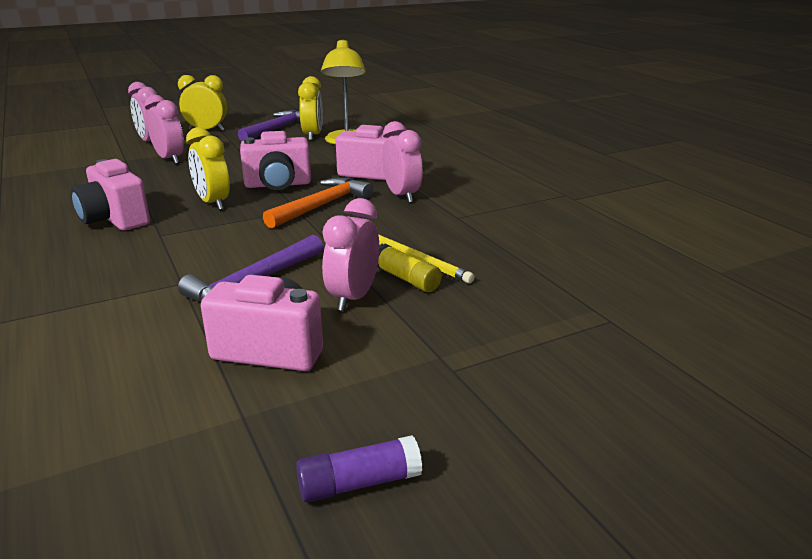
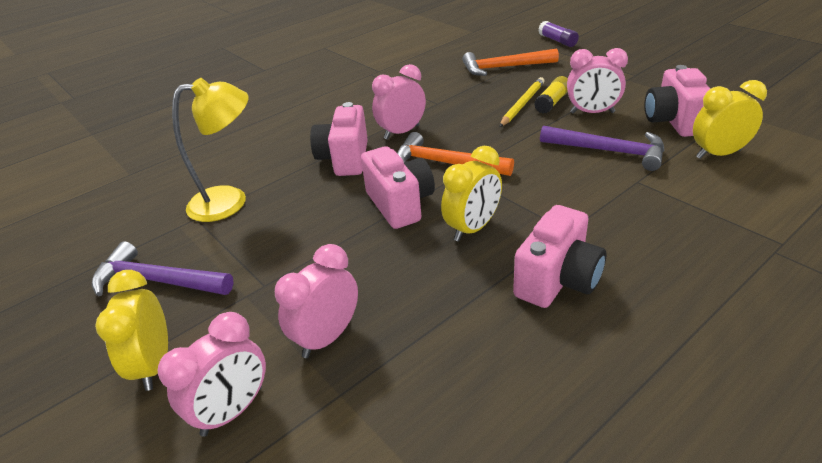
camera: 100 degrees left, 10 degrees up
(312, 136) = (199, 236): yellow clock -> yellow clock (718, 154)
(359, 483) = (734, 78): purple glue stick -> purple glue stick (557, 41)
(545, 269) = (504, 67): none -> orange hammer

